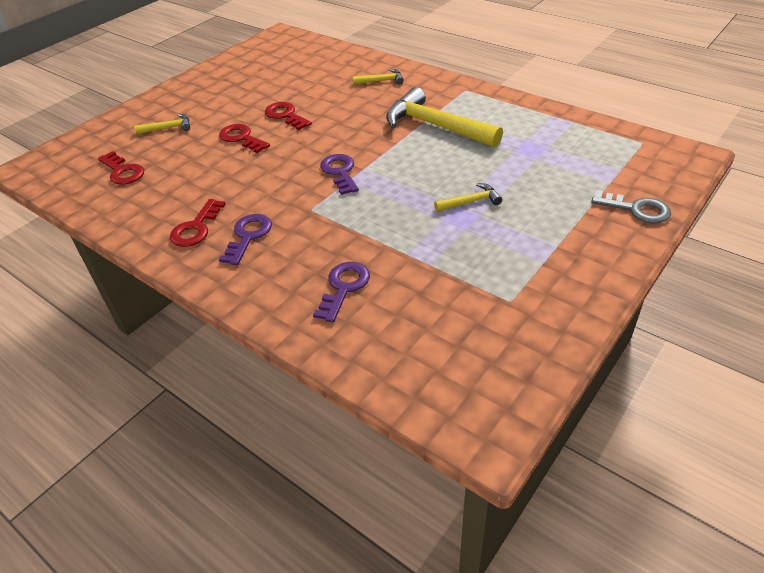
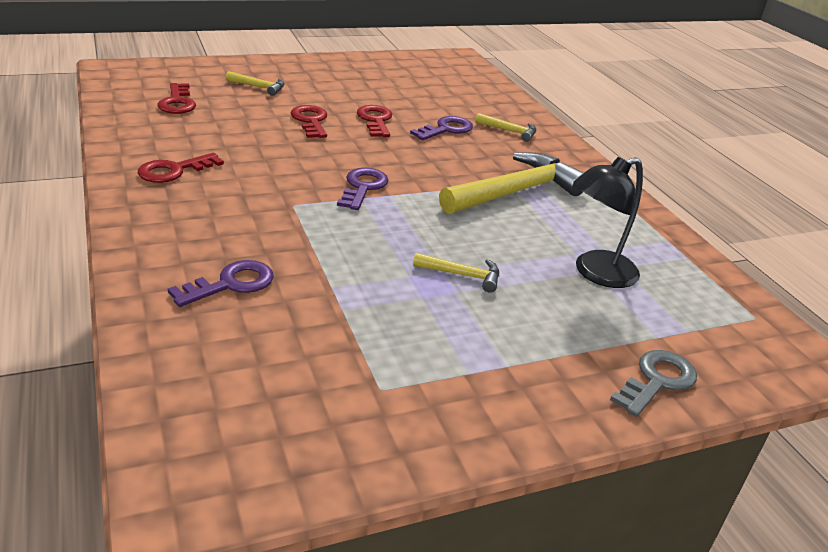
camera: 25 degrees right, 10 degrees down
(248, 236) = (207, 198): purple key -> purple key (446, 129)
(436, 126) = (516, 192): yellow hammer -> yellow hammer turned 75 degrees clockwise
(539, 159) = (596, 273): none -> black lamp
(636, 209) = (657, 380): grey key -> grey key turned 105 degrees counterclockwise

